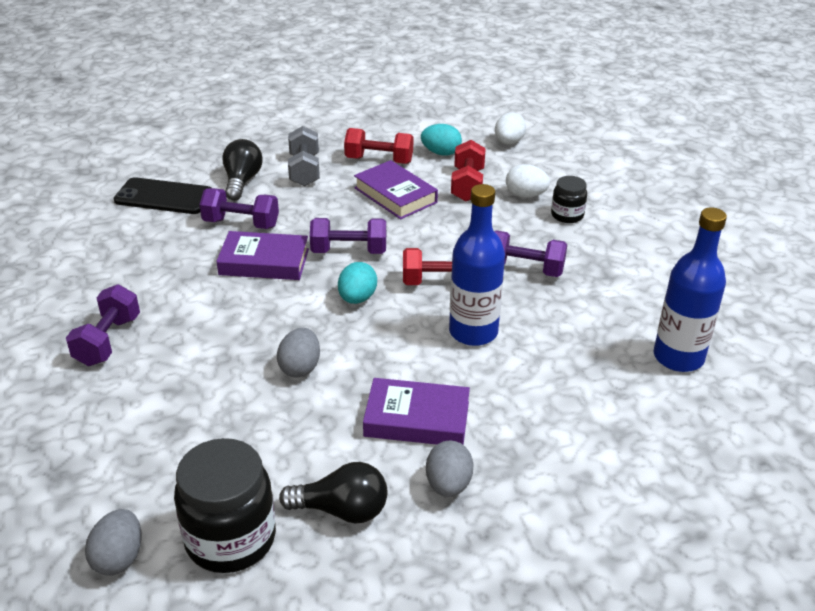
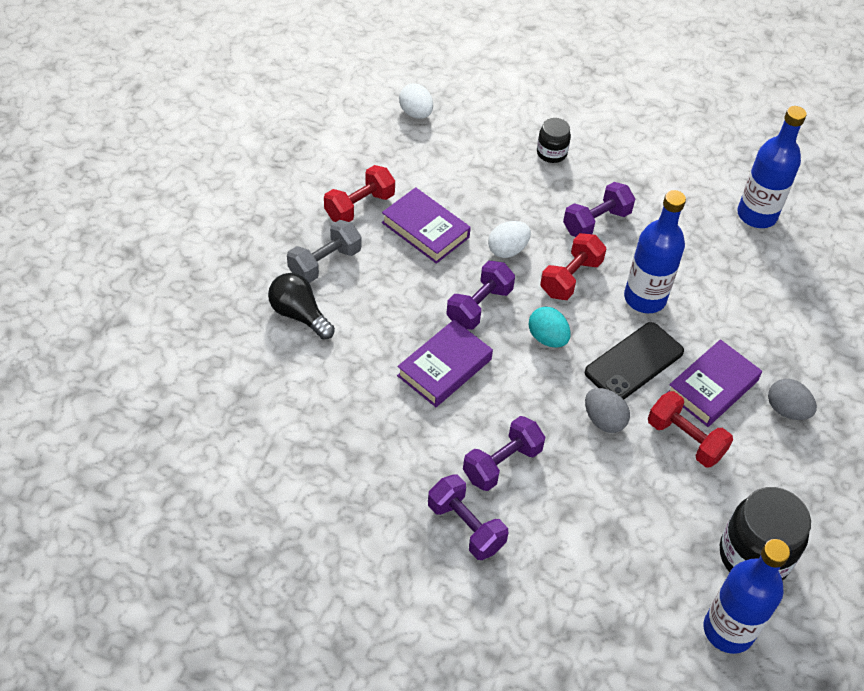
camera: 55 degrees left, 15 degrees up
(119, 558) = (728, 630): grey egg -> blue bottle
(164, 197) = (269, 383): black phone -> black phone (634, 362)
(241, 223) = (370, 352): purple dumbbell -> purple dumbbell (502, 463)
(304, 170) = (325, 263): grey dumbbell -> grey dumbbell turned 75 degrees counterclockwise
(341, 510) = (770, 480): black light bulb -> none
(395, 195) = (425, 230): purple book -> purple book turned 45 degrees clockwise
(441, 153) = (389, 162): turquoise egg -> none
(467, 185) = (454, 178): red dumbbell -> red dumbbell (685, 439)
(525, 195) = (502, 156): white egg -> white egg (507, 250)

